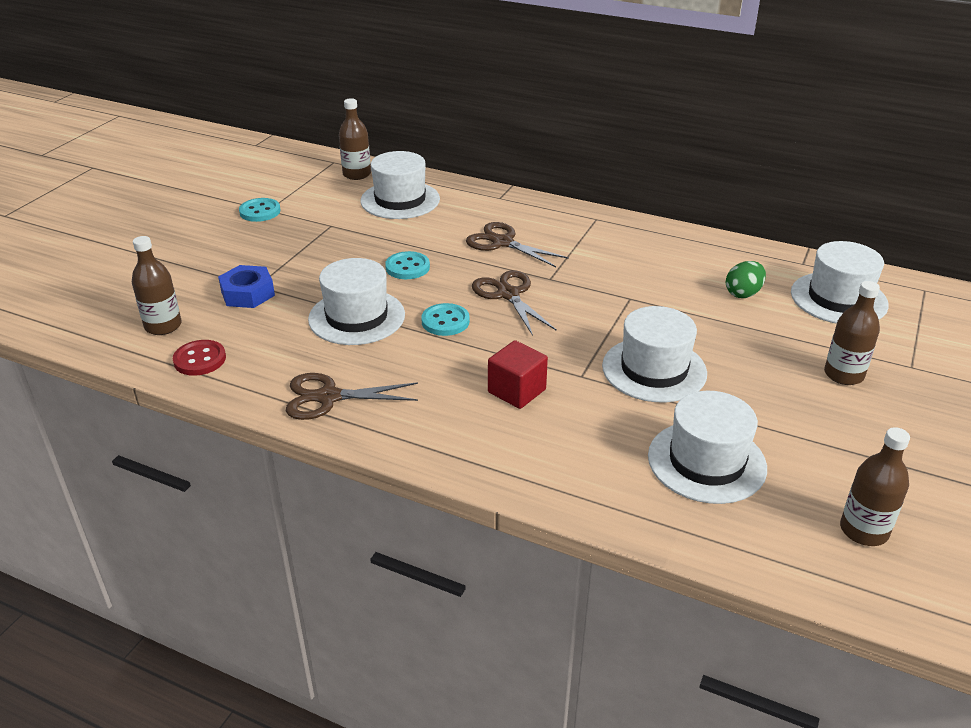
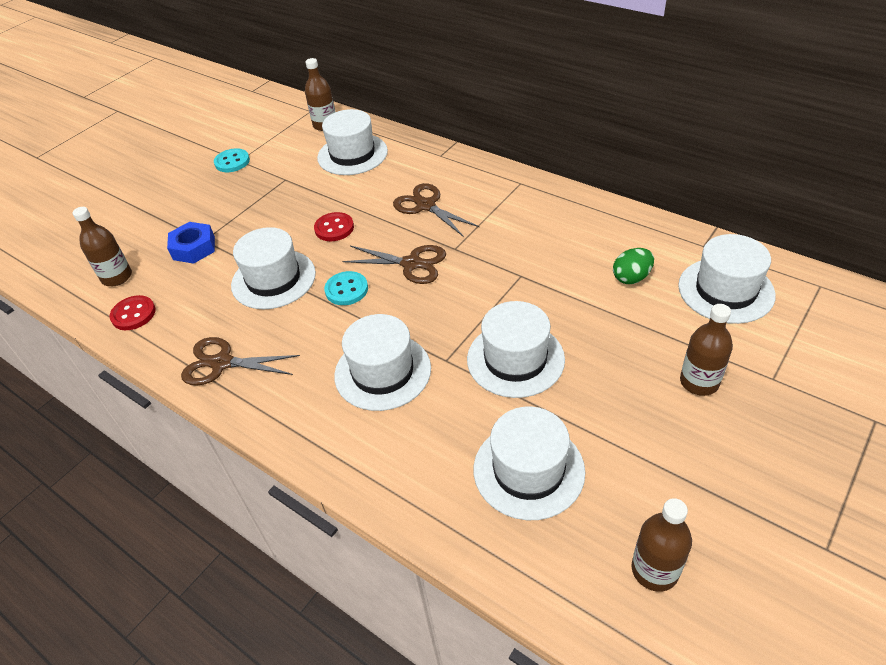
camera: 15 degrees right, 10 degrees up
(407, 267) = (334, 228): turquoise button -> red button
(508, 294) = (411, 264): brown scissors -> brown scissors turned 120 degrees clockwise
(517, 391) = (382, 372): red cube -> white hat

